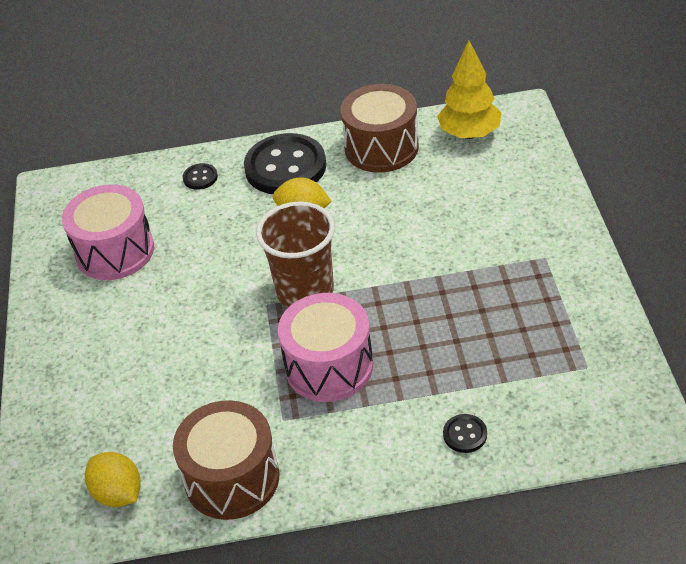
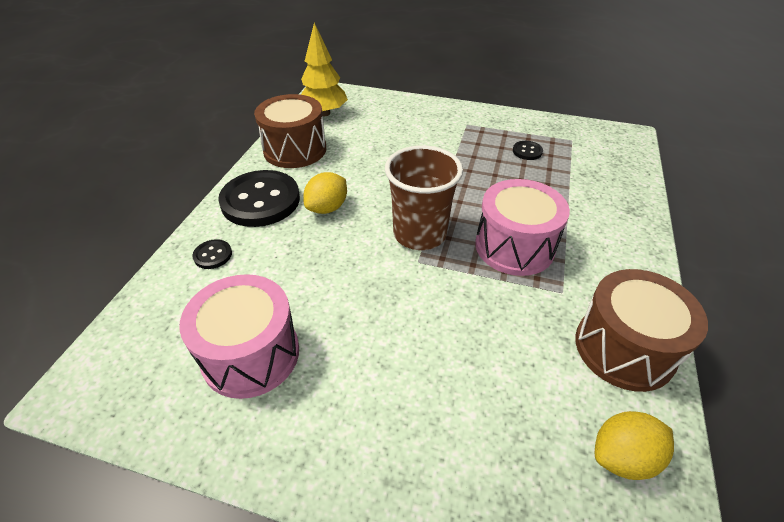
camera: 70 degrees left, 0 degrees up
(465, 434) = (613, 202): black button -> black button (527, 151)

